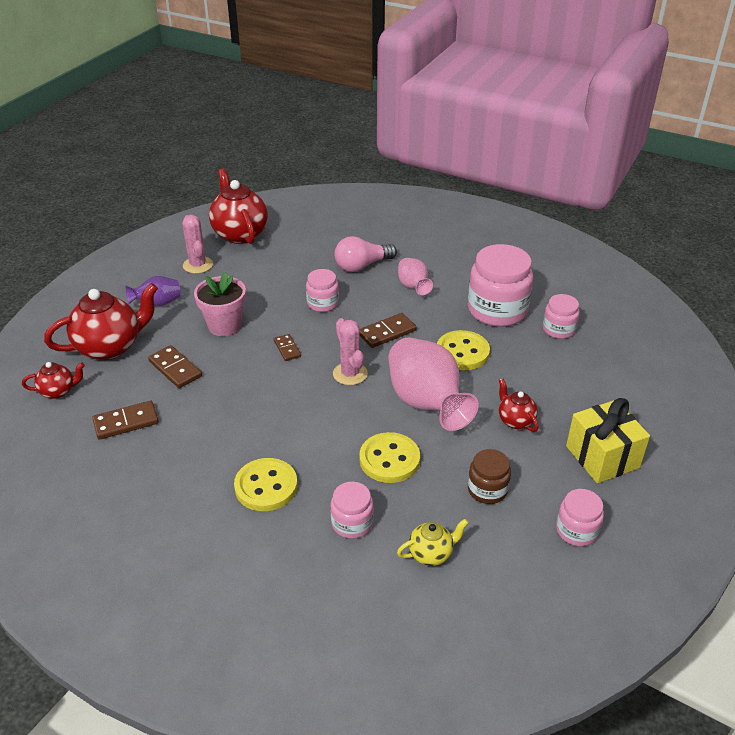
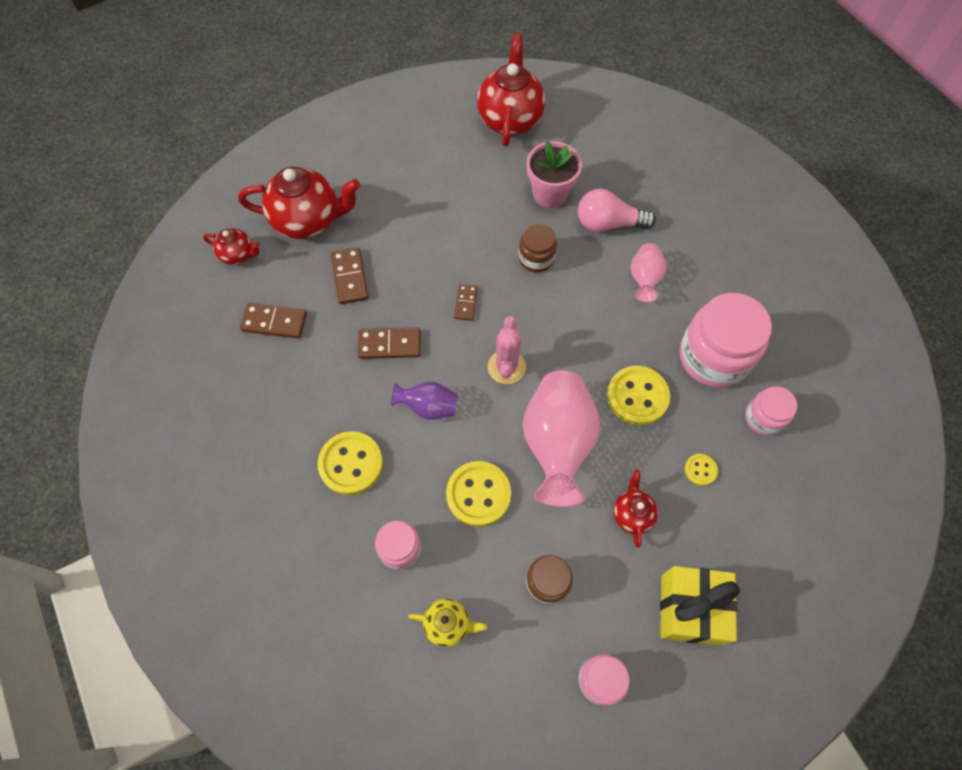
camera: 30 degrees right, 25 degrees up
(157, 303) = (379, 182): purple vase -> purple vase (428, 407)
(198, 265) = (444, 146): pink cactus -> none
(224, 325) = (424, 243): pink flower pot -> pink flower pot (550, 193)
(322, 303) = (536, 258): pink jar -> brown jar
(387, 332) = (576, 330): brown domino -> brown domino (389, 345)
(541, 375) = (700, 470): none -> yellow button

